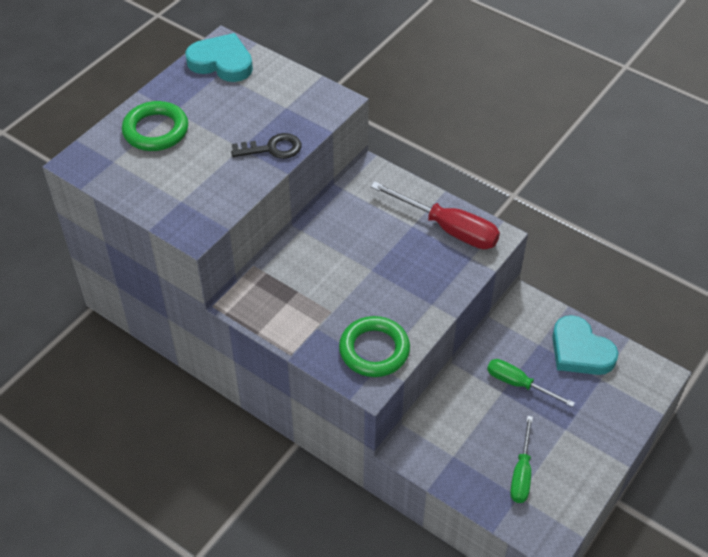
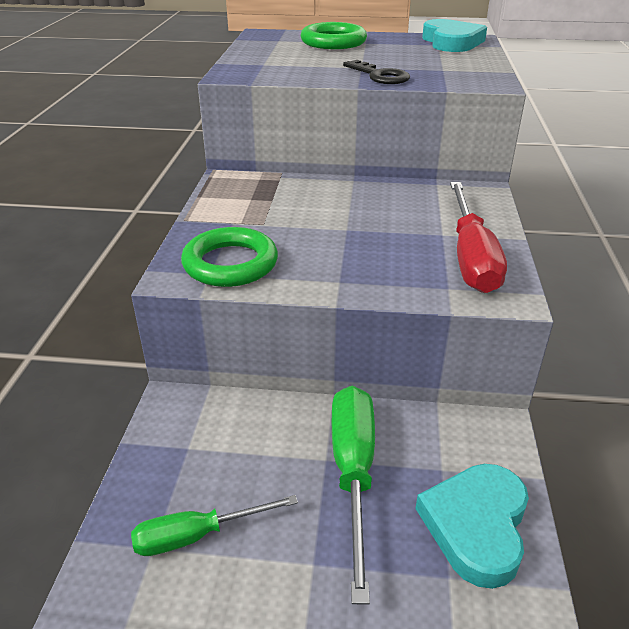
camera: 60 degrees right, 15 degrees down
(518, 384) = (353, 472): green screwdriver -> green screwdriver, size x1.58

